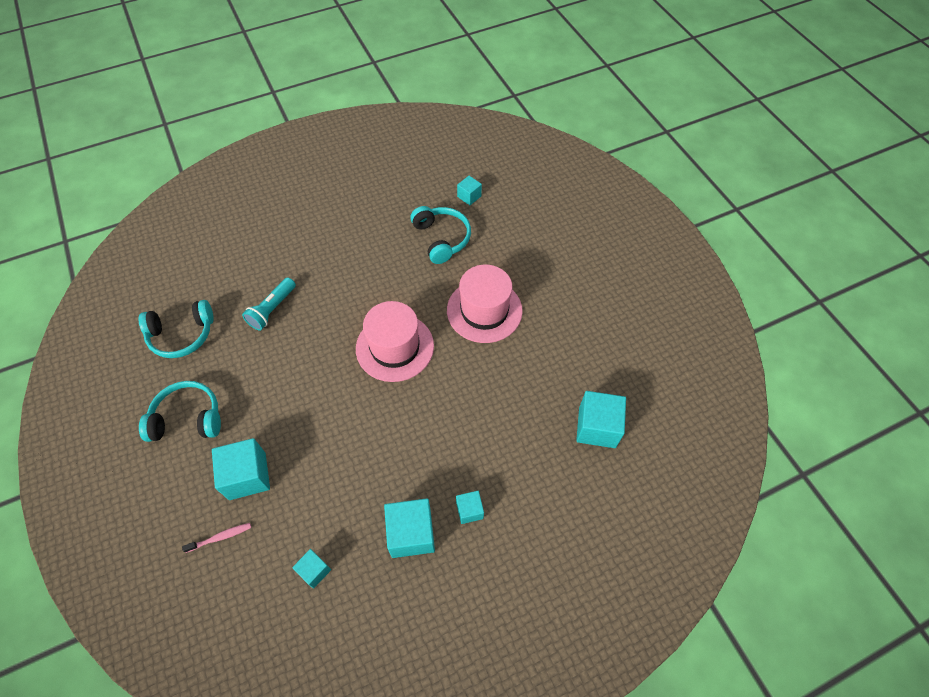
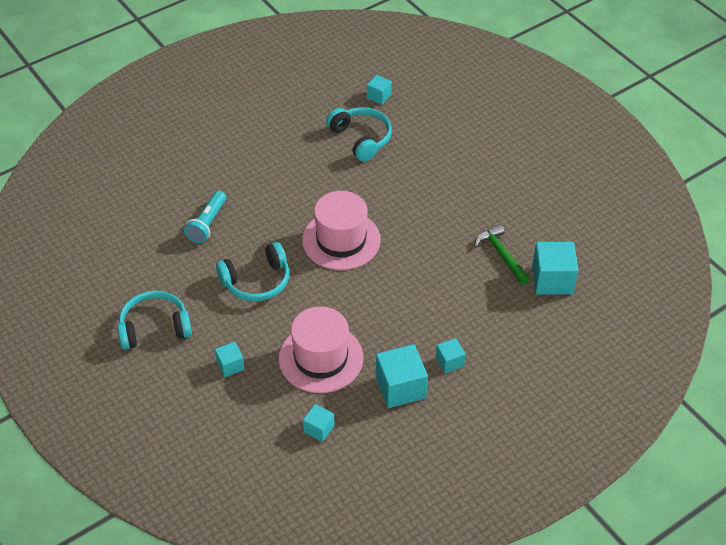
camera: 10 degrees left, 10 degrees down
(182, 335) = (122, 258): turquoise headphones -> turquoise headphones (257, 281)
(220, 537) = (221, 417): pink toothbrush -> none
(247, 476) = (230, 365): turquoise cube -> turquoise cube, size x0.55
(484, 310) = (421, 197): pink hat -> pink hat (321, 358)
(550, 389) = (501, 255): none -> green hammer

